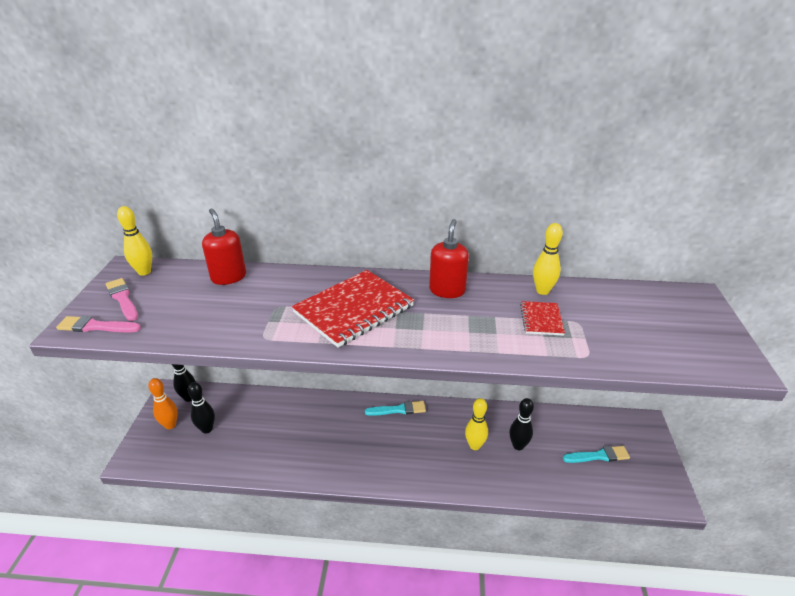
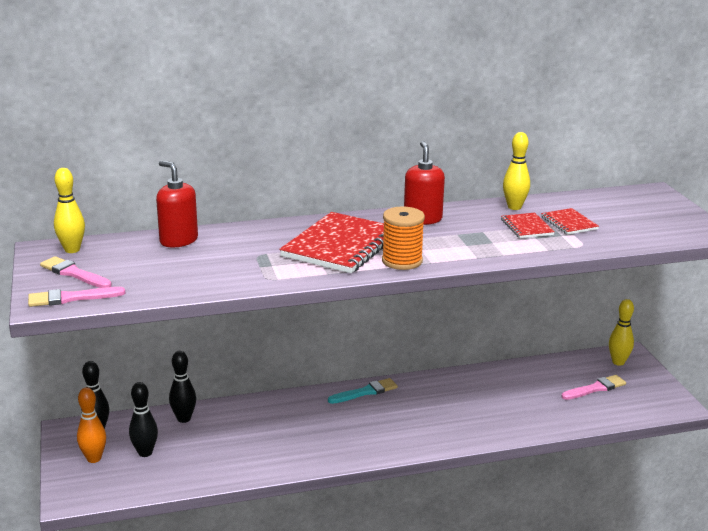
camera: 20 degrees left, 10 degrees down
(395, 340) = (402, 261): none -> orange spool
(474, 445) = (467, 405): yellow bowling pin -> yellow bowling pin (618, 362)
(518, 445) = (512, 396): black bowling pin -> black bowling pin (184, 419)
(587, 322) = (569, 223): none -> red notebook
(598, 456) = (595, 388): turquoise brush -> pink brush

